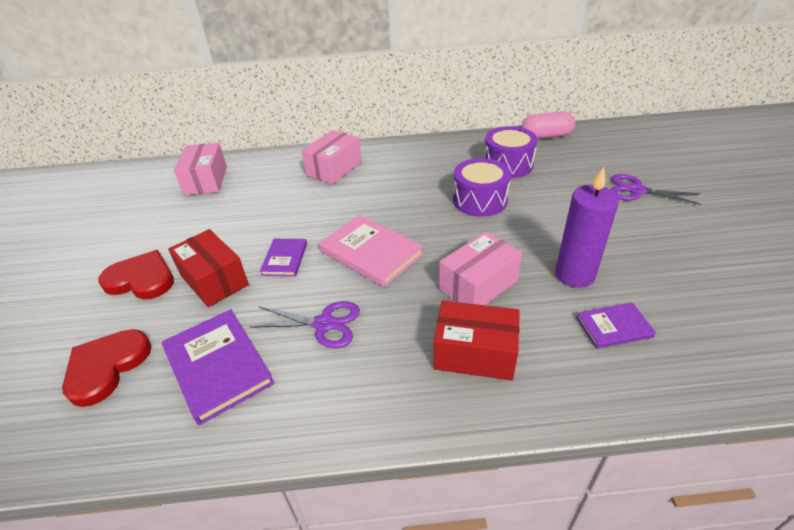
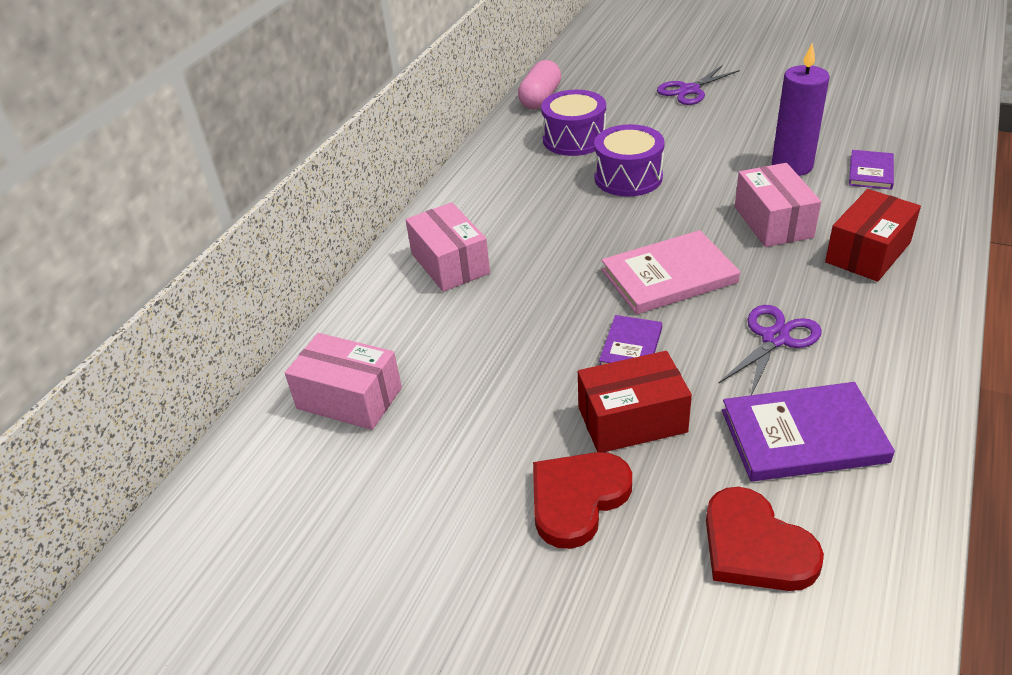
camera: 60 degrees left, 0 degrees up
(285, 259) = (631, 347): purple book -> purple book turned 75 degrees clockwise

